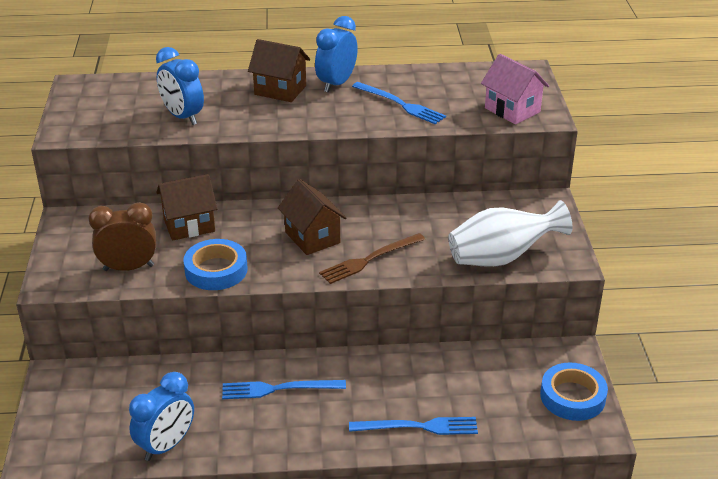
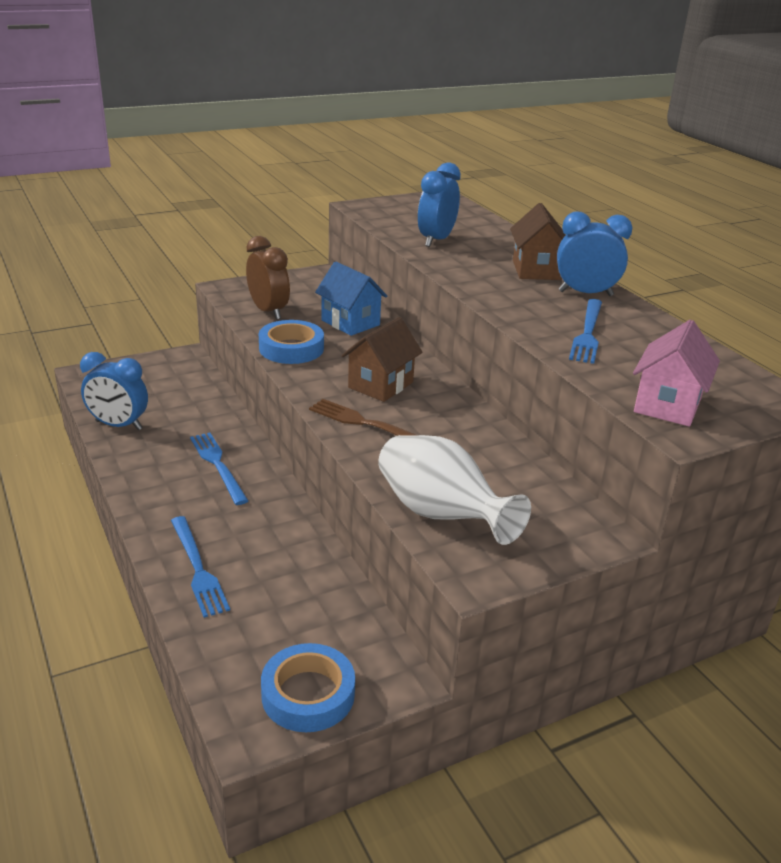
camera: 65 degrees right, 5 degrees down
(189, 225) = (350, 322): brown house -> blue house

